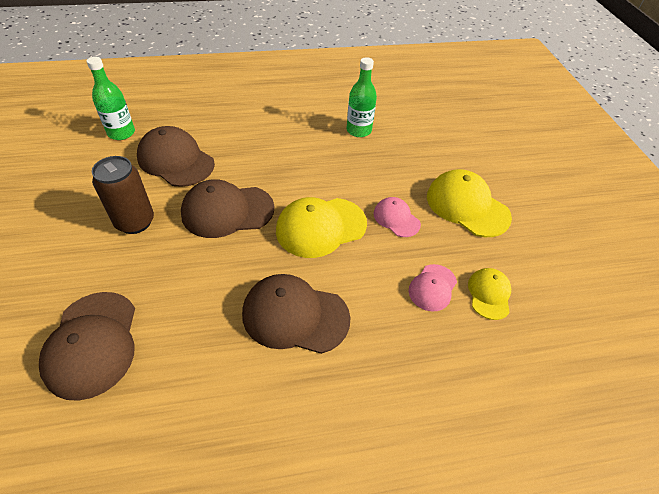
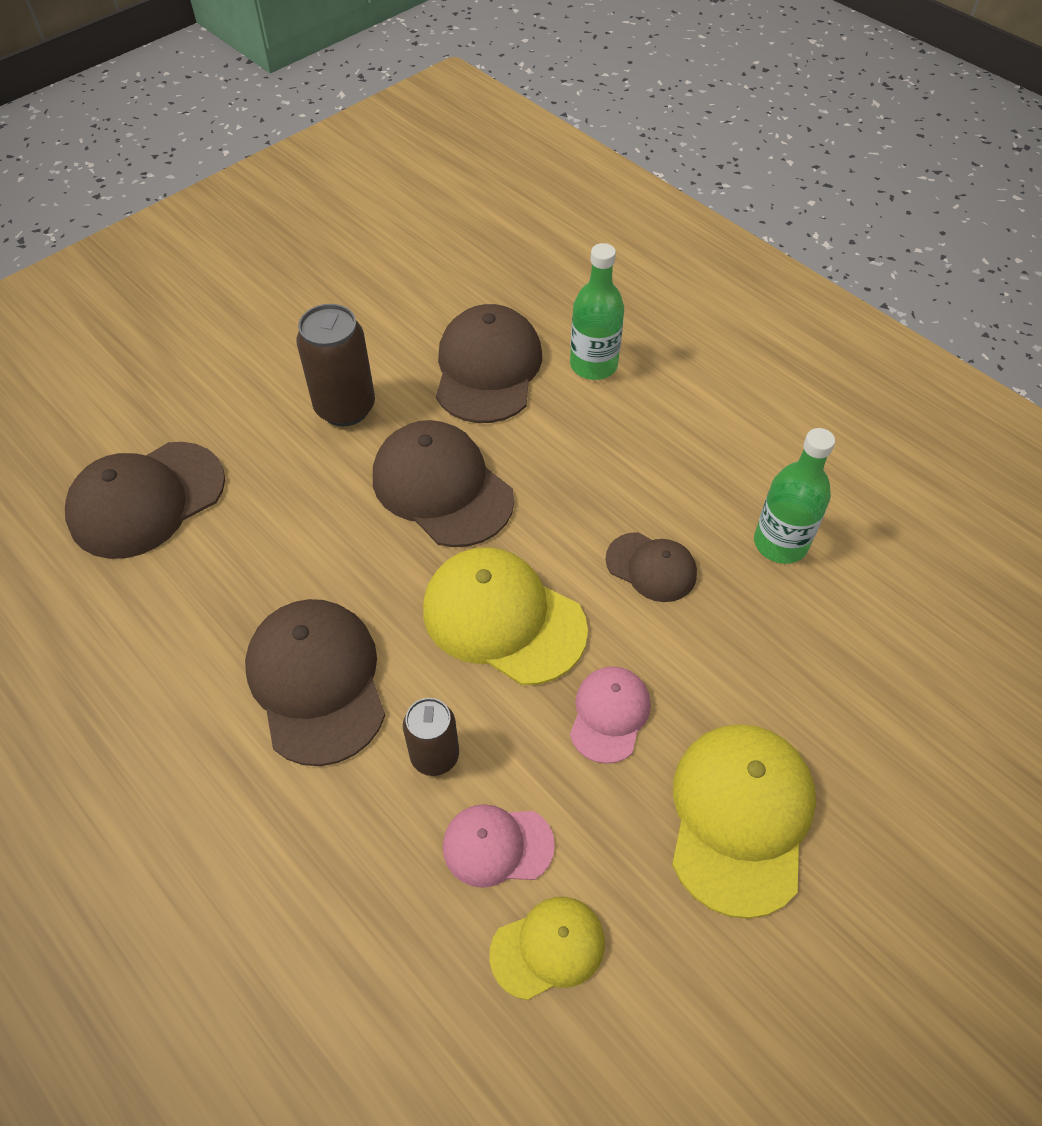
camera: 60 degrees right, 5 degrees up
(121, 133) = (487, 280): green bottle -> green bottle (593, 365)
(337, 169) = (651, 567): none -> brown cap
(372, 288) = (435, 756): none -> brown can

